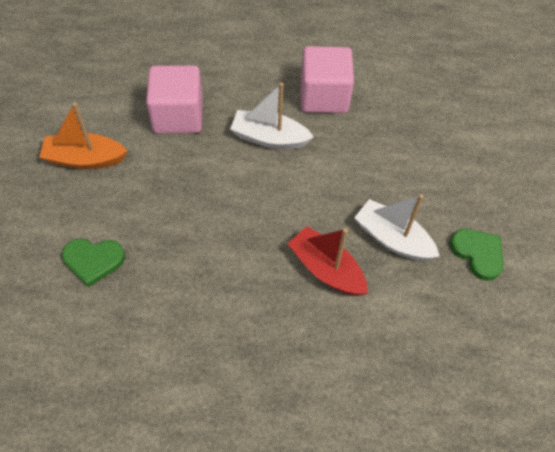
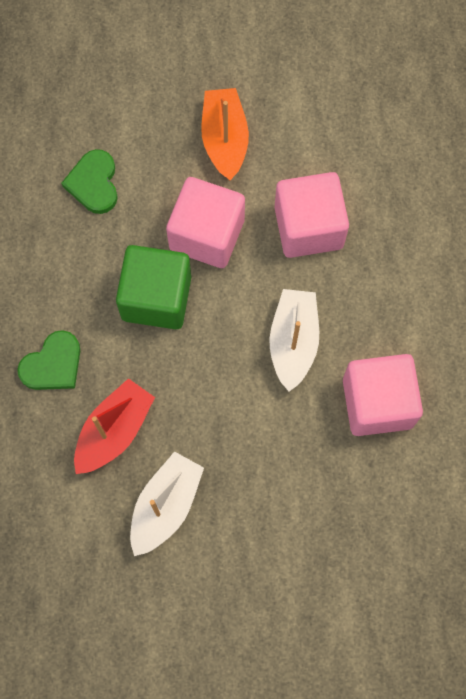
camera: 85 degrees right, 15 degrees up
(166, 182) = (207, 234): none -> pink cube
(213, 224) = (156, 298): none -> green cube
(478, 253) = (159, 612): green heart -> green heart (53, 364)

